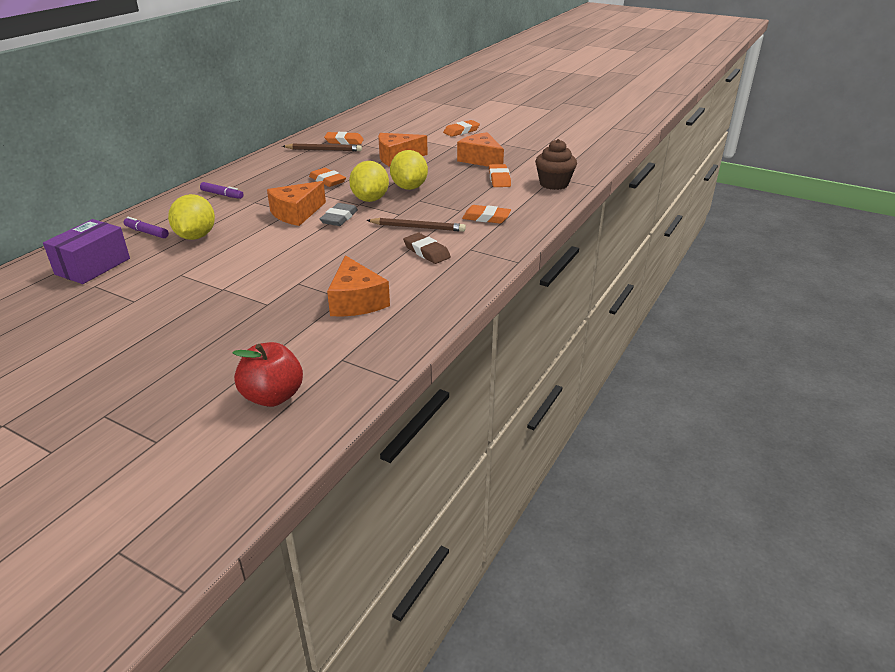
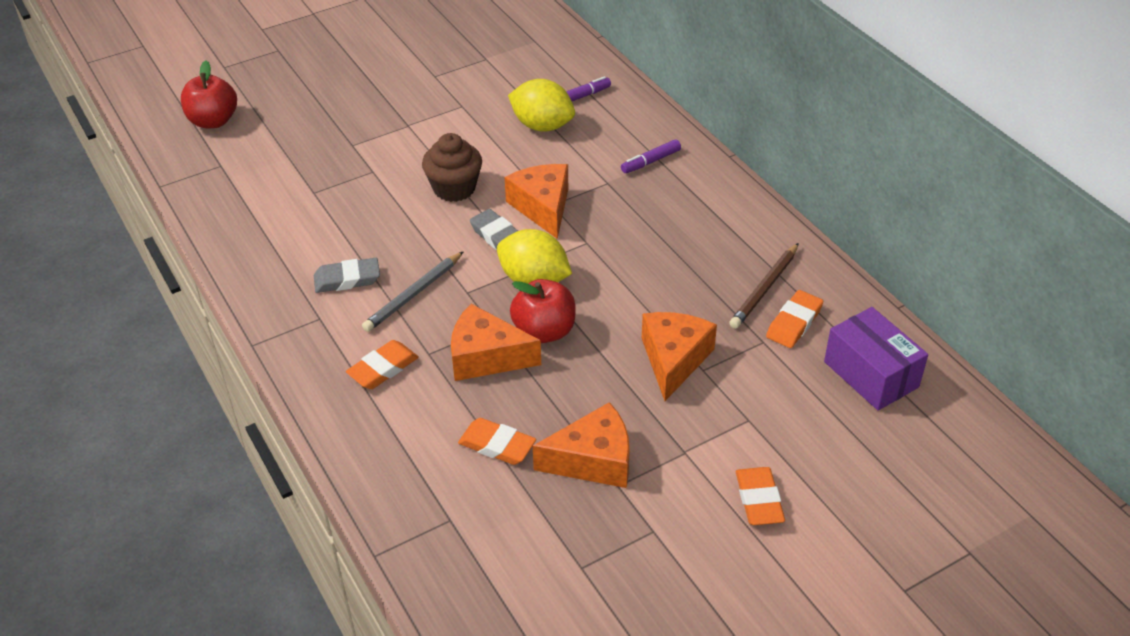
camera: 120 degrees right, 10 degrees up
(93, 266) = (527, 60): purple box -> purple box (870, 374)
(327, 180) = (632, 259): orange eraser -> none
(356, 301) = (300, 197): orange cheese -> orange cheese (486, 357)
(409, 187) = (544, 331): yellow lemon -> red apple
(418, 227) = (413, 294): brown pencil -> grey pencil
(426, 252) = (347, 279): brown eraser -> grey eraser
(554, 184) = (425, 504): brown cupcake -> brown cupcake (454, 188)

